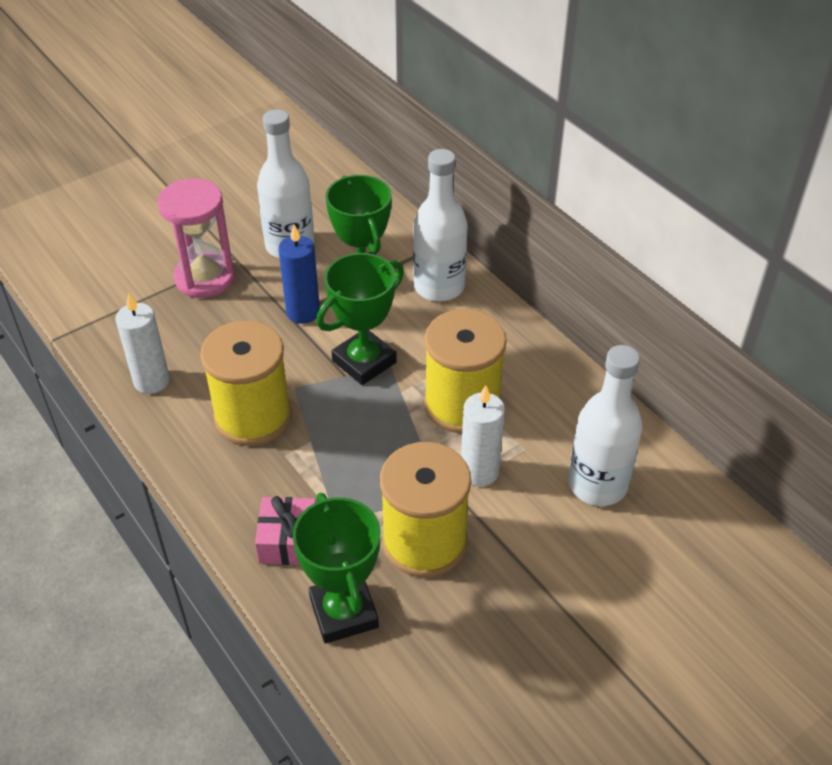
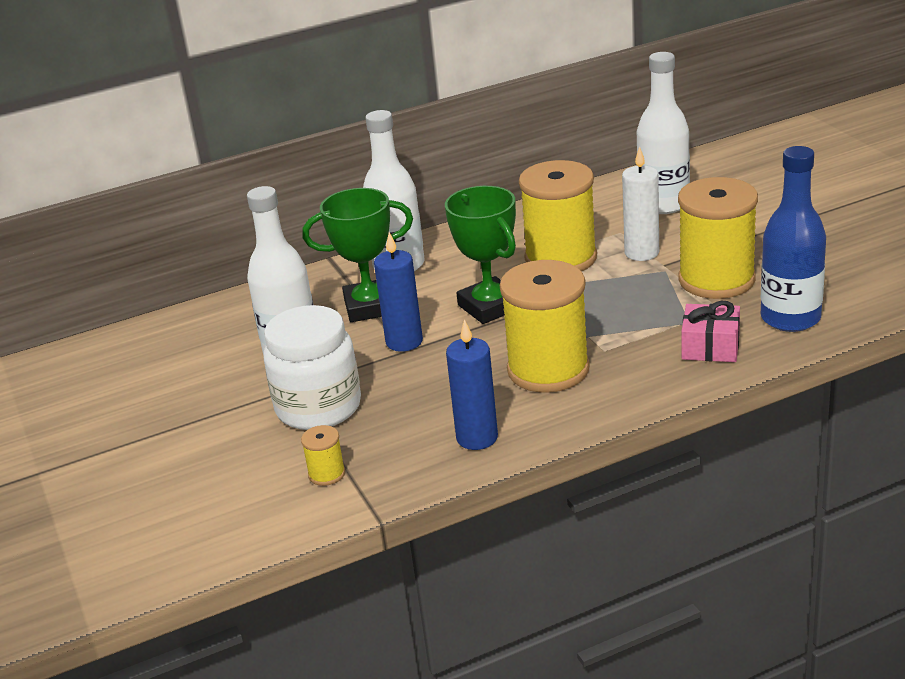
camera: 75 degrees left, 15 degrees down
(115, 299) = (326, 474): none -> yellow spool
(151, 381) = (477, 438): white candle -> blue candle
(205, 278) = (318, 408): pink hourglass -> white jar
(344, 612) = (790, 318): green trophy -> blue bottle

